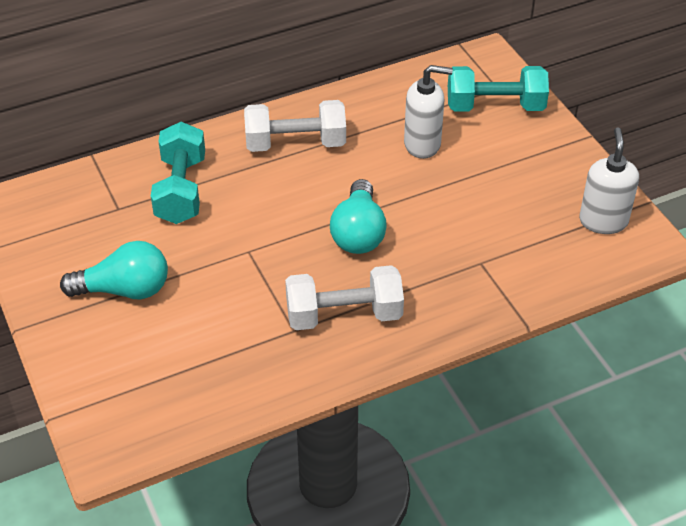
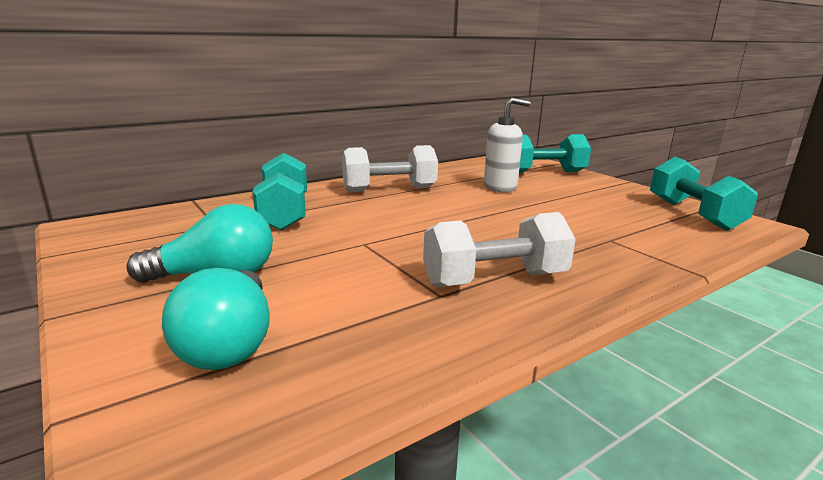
camera: 10 degrees left, 25 degrees down
(358, 233) = (475, 228): turquoise light bulb -> turquoise light bulb (229, 343)
(603, 221) = (693, 214): white soap dispenser -> turquoise dumbbell

